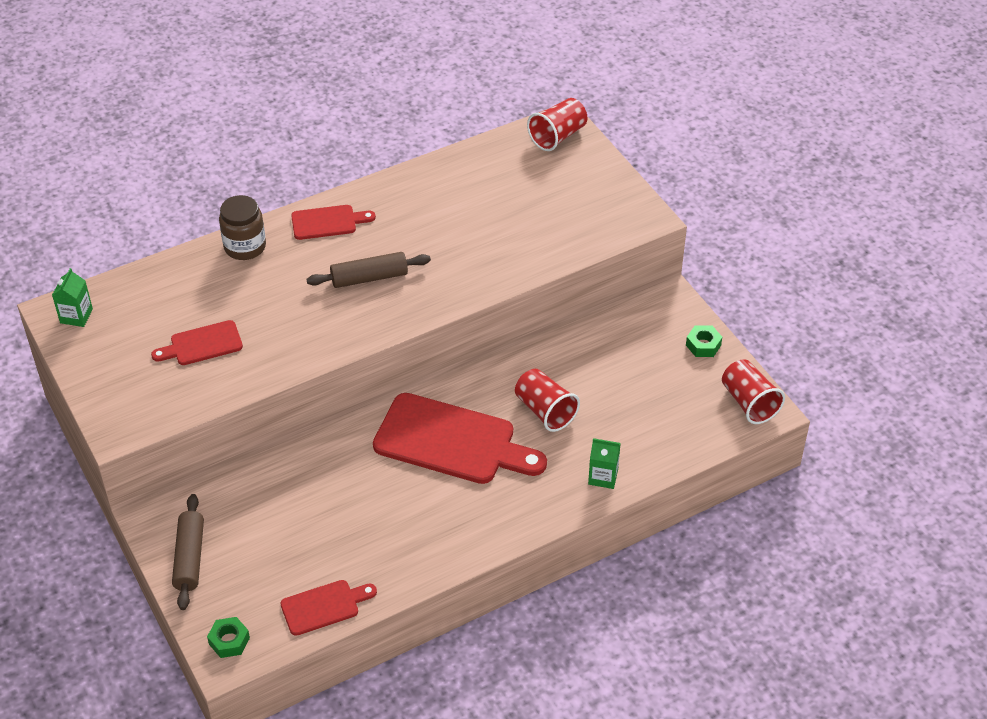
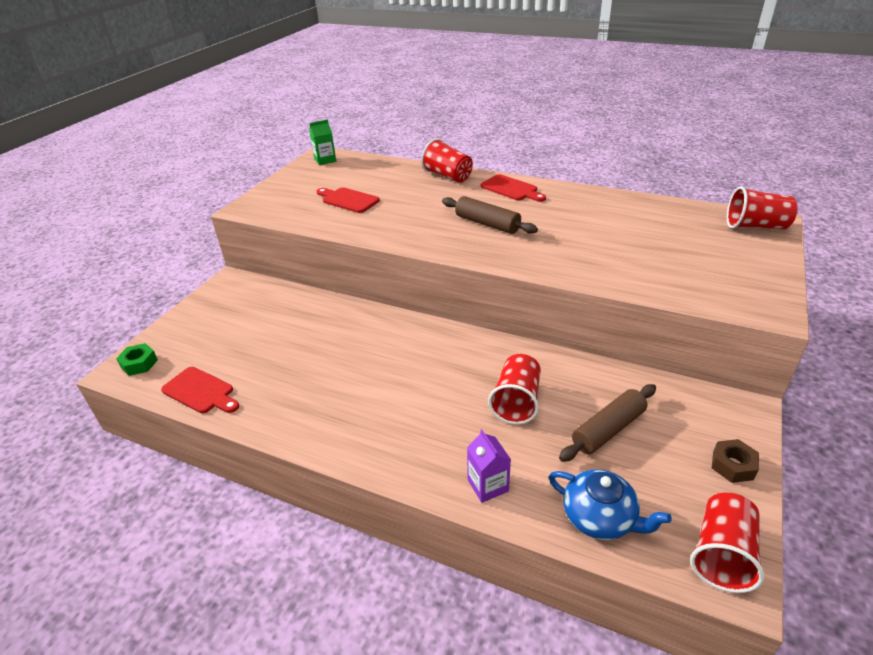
camera: 55 degrees right, 10 degrees down
(189, 557) = (207, 310): brown rolling pin -> brown rolling pin (608, 429)
(245, 247) = (448, 176): brown jar -> red cup
(451, 441) = (425, 368): red cutting board -> none
(603, 476) = (488, 485): green carton -> purple carton
(678, 438) = (600, 517): none -> blue teapot
(703, 345) = (732, 465): green nut -> brown nut

